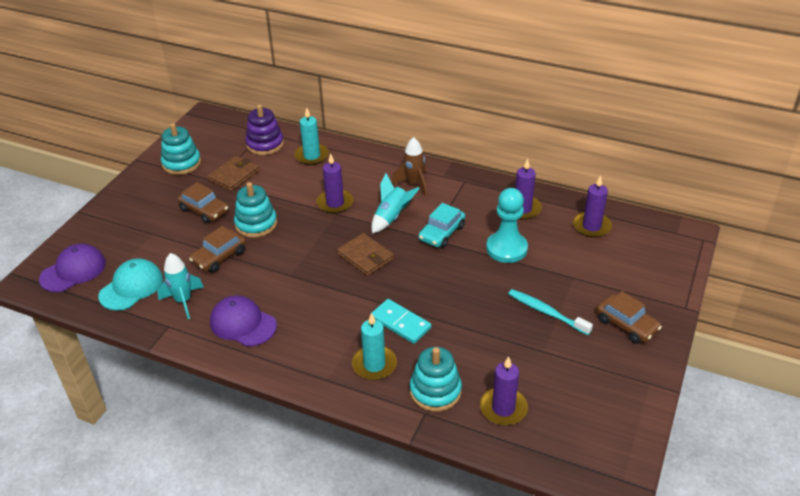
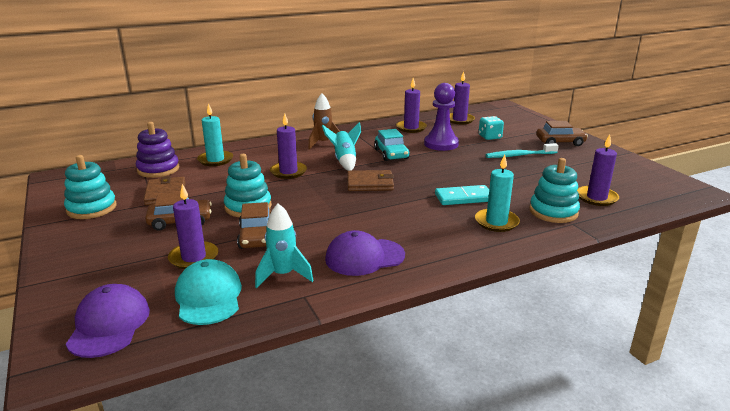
camera: 50 degrees left, 15 degrees down
(167, 249) = (194, 257): none -> purple candle
(506, 248) = (441, 144): turquoise pawn -> purple pawn
(571, 269) = (490, 137): none -> turquoise dice

